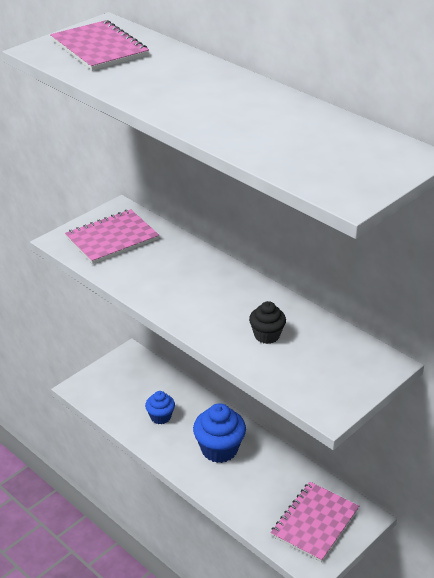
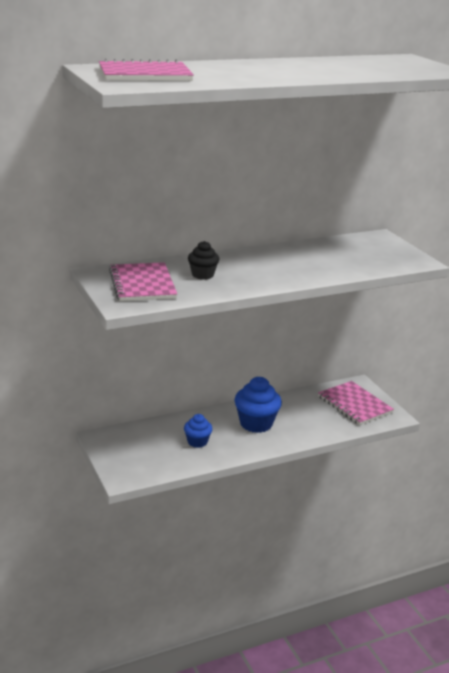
camera: 70 degrees left, 10 degrees down
(267, 335) = (327, 260): black cupcake -> black cupcake (202, 275)

